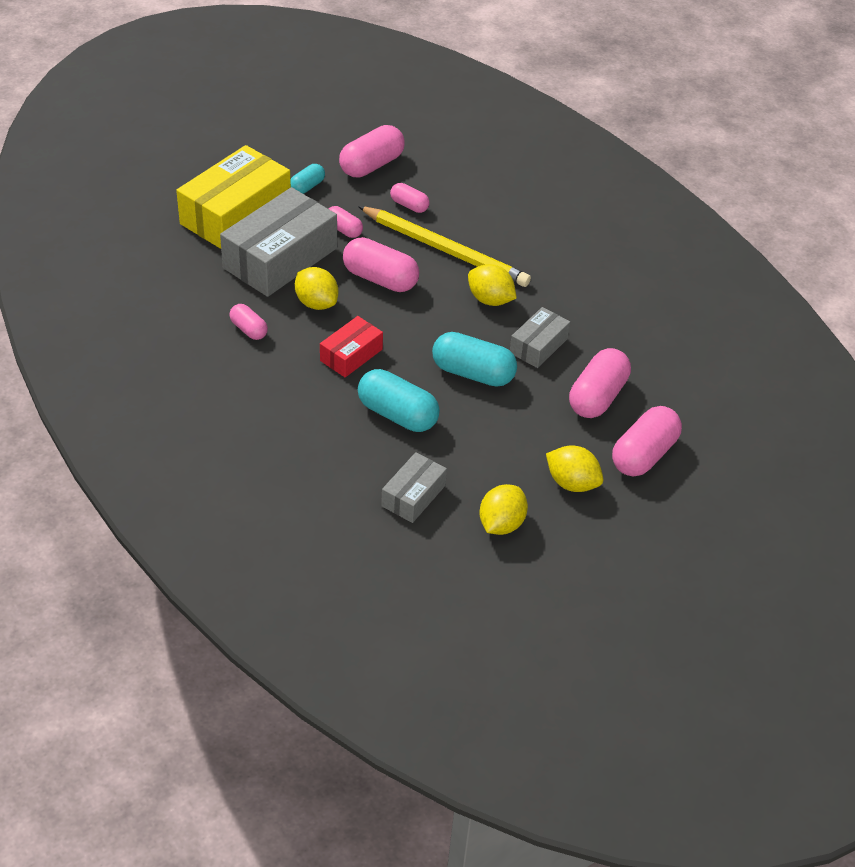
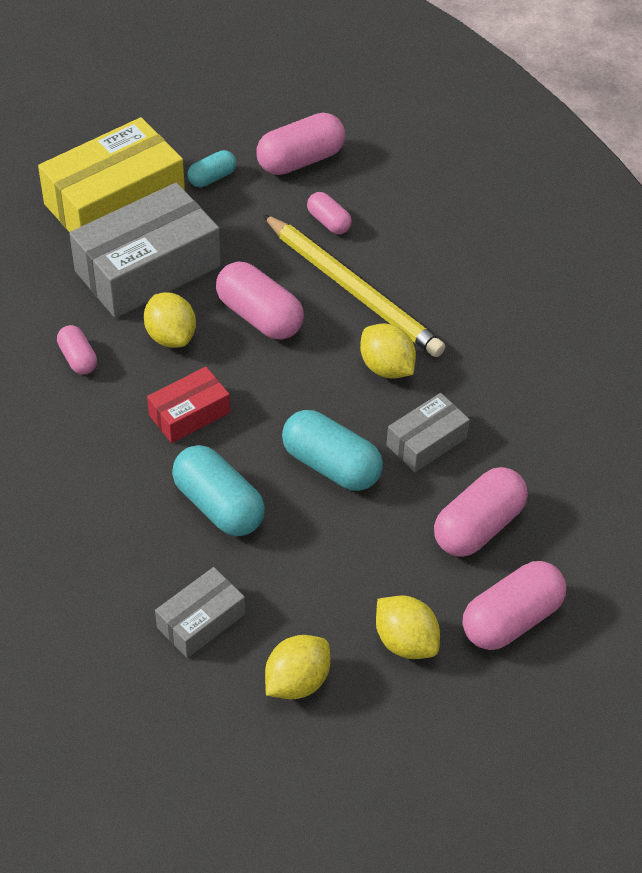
camera: 15 degrees right, 5 degrees up
(343, 229) = (237, 242): pink capsule -> none

